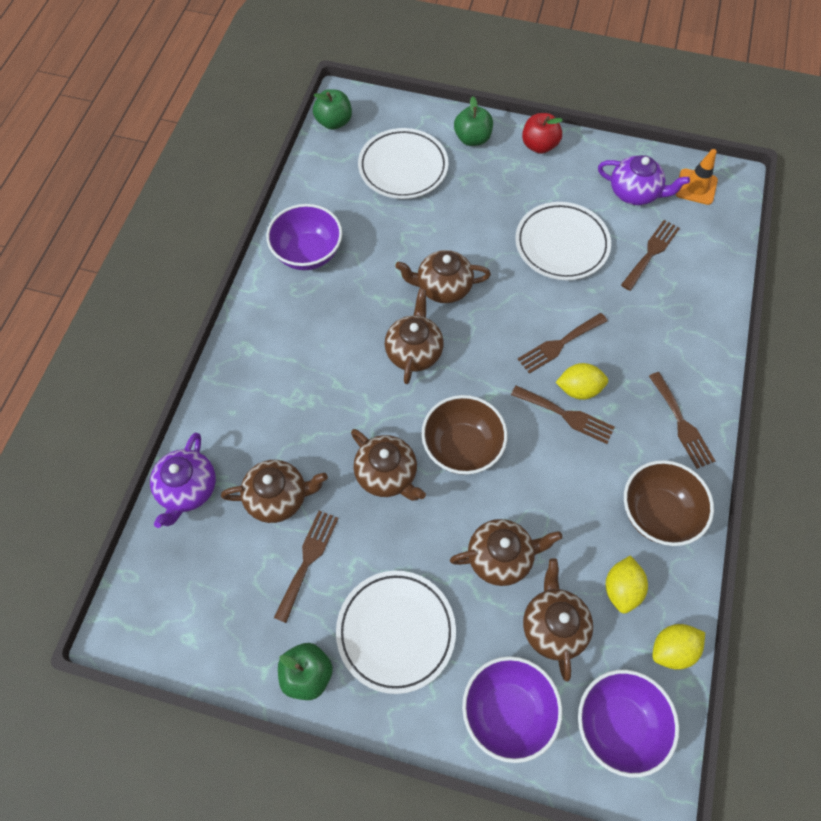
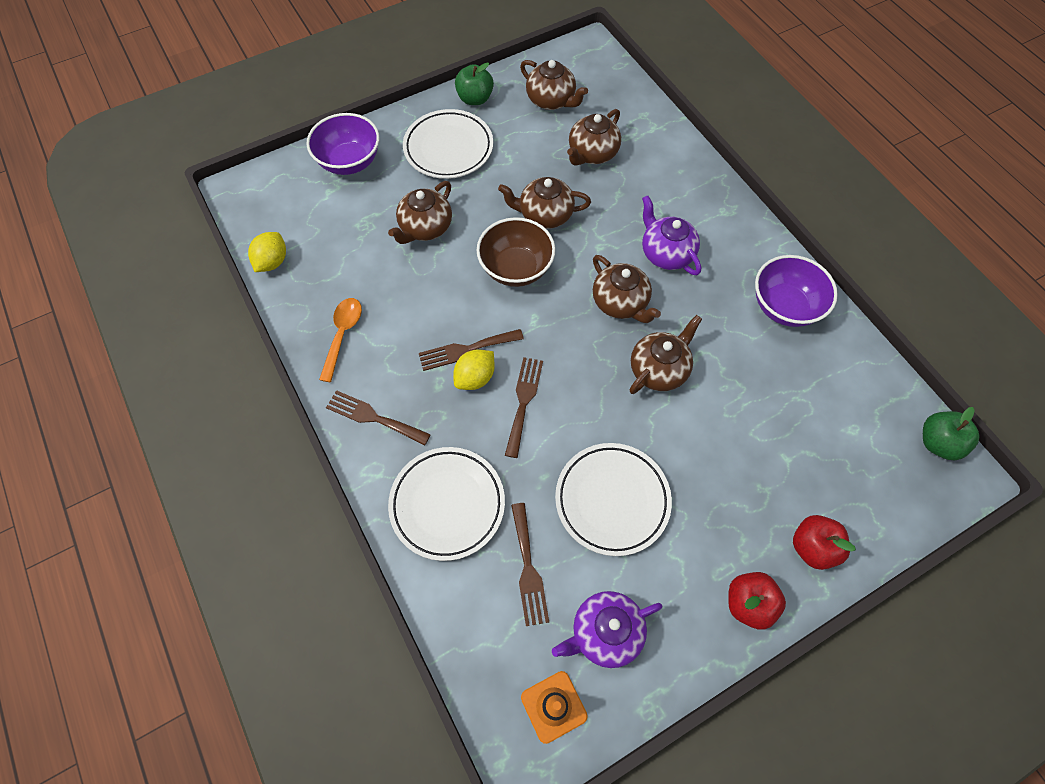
camera: 135 degrees right, 0 degrees up
(188, 489) = (646, 118): purple teapot -> purple teapot (666, 253)
(308, 560) = (536, 140): brown fork -> none
(403, 167) = (824, 452): white plate -> white plate (447, 504)
(472, 139) = (812, 547): green apple -> red apple
(553, 626) = (359, 218): brown teapot -> brown teapot (551, 100)
(618, 724) = (279, 201): purple bowl -> none
(621, 589) = (331, 270): yellow lemon -> none
(657, 513) = (342, 335): brown bowl -> orange spoon

